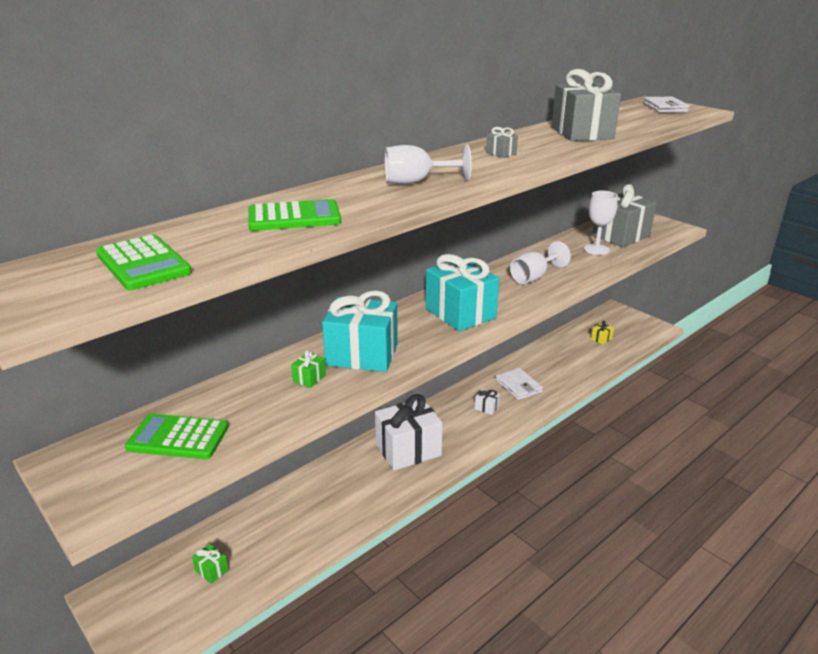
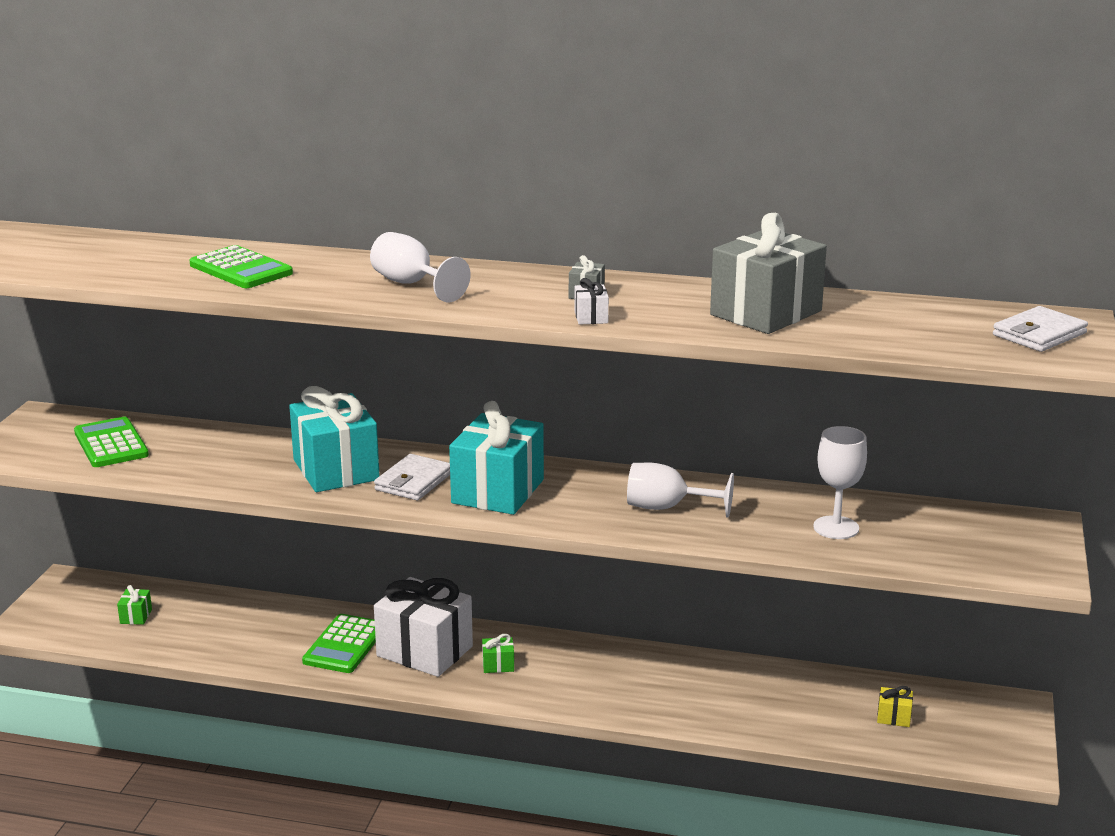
camera: 55 degrees right, 5 degrees down
(143, 263) = (81, 257): green calculator -> green calculator (345, 645)
(309, 378) = (262, 461): green gift -> green gift (498, 665)
(486, 408) = (575, 675): white gift -> white gift (591, 317)
(518, 386) = (658, 683): white wallet -> white wallet (413, 481)
(620, 236) = (924, 534): grey gift -> none

